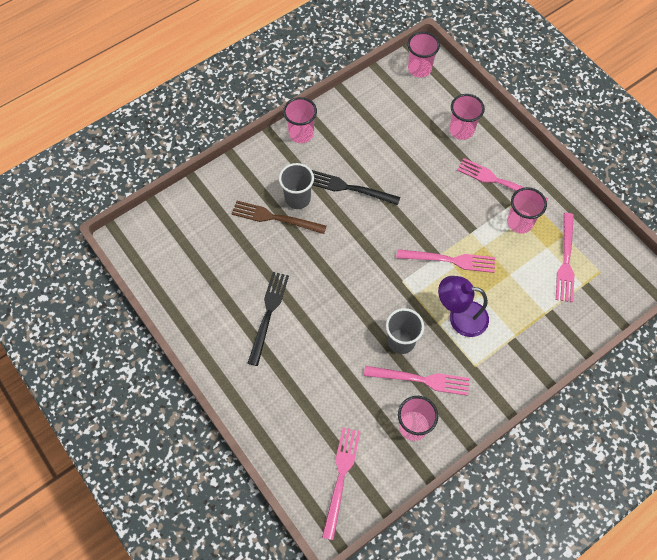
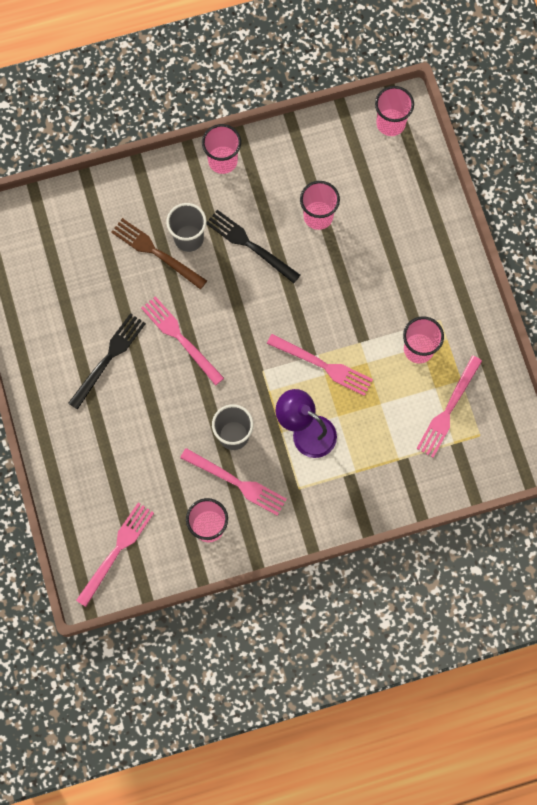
camera: 20 degrees right, 10 degrees up
(461, 130) = (404, 217): pink cup -> pink cup (318, 216)
(498, 181) = (418, 294): pink fork -> pink fork (181, 338)

